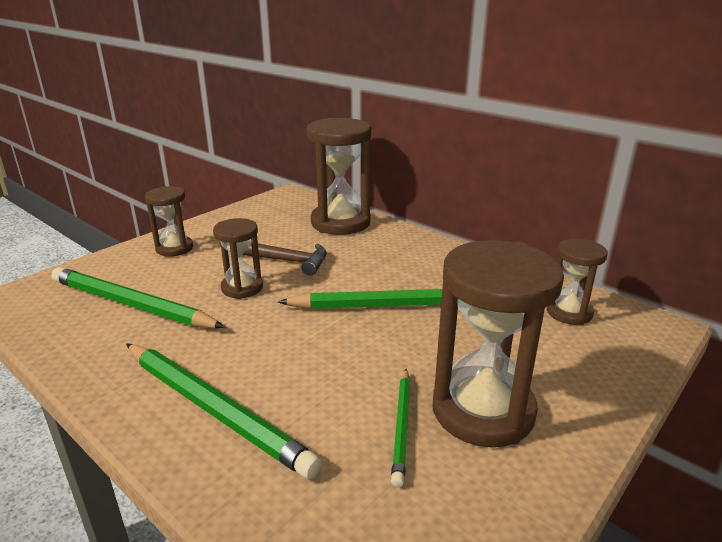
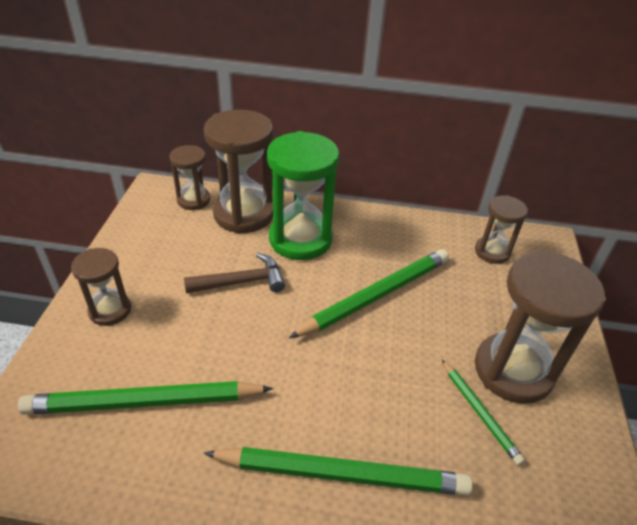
camera: 35 degrees left, 15 degrees up
(242, 288) = (232, 332): brown hourglass -> brown hourglass (193, 200)
(370, 249) = (300, 239): none -> green hourglass

